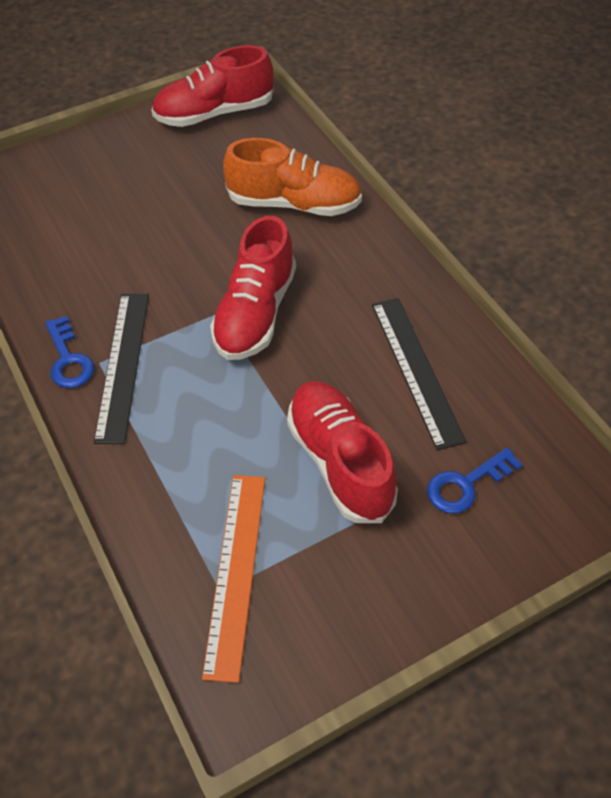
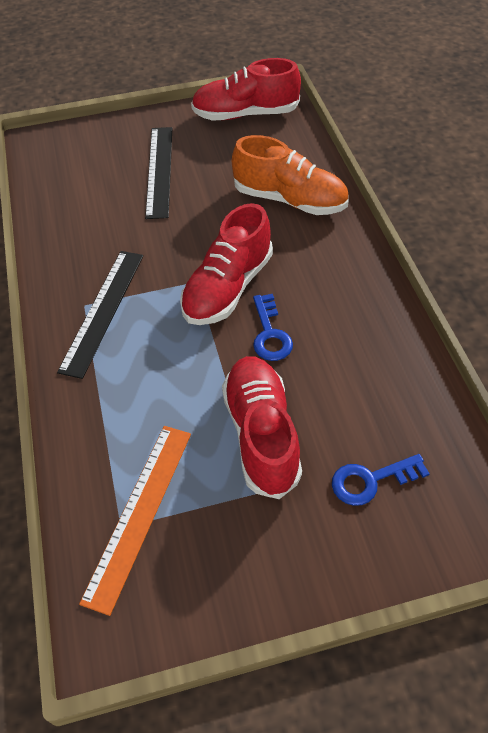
camera: 15 degrees right, 0 degrees up
(68, 359) = (60, 298): blue key -> blue key (270, 333)
(416, 370) = (355, 365): black ruler -> black ruler (159, 171)

